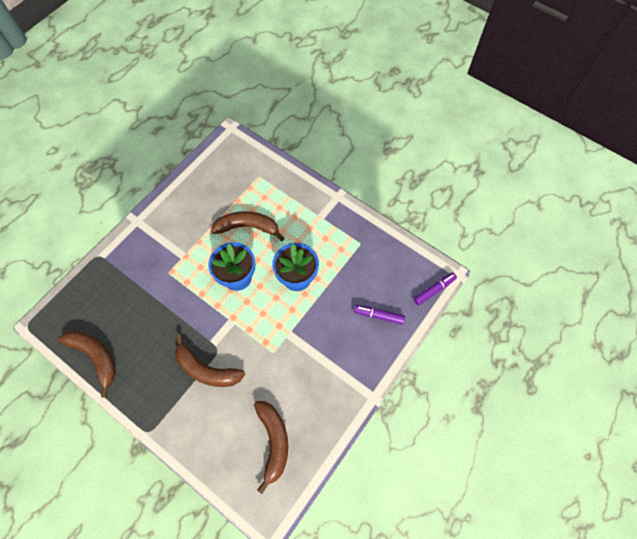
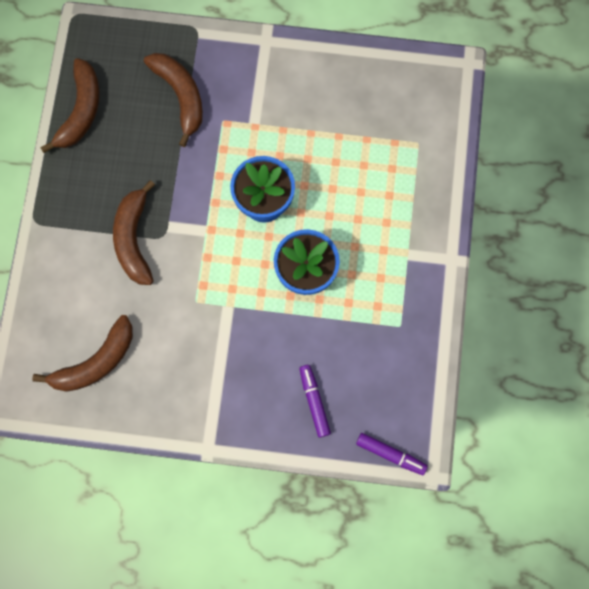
camera: 60 degrees right, 10 degrees up
(248, 227) = (337, 174): brown banana -> brown banana (180, 96)

